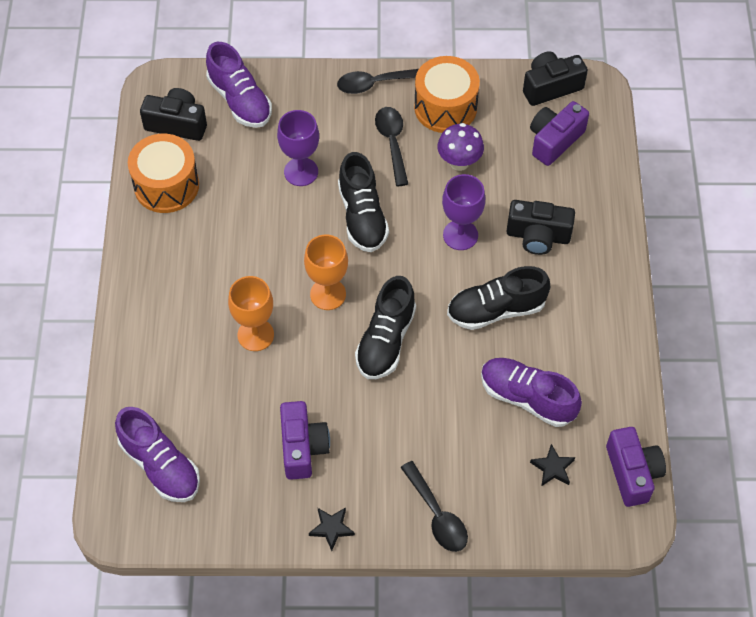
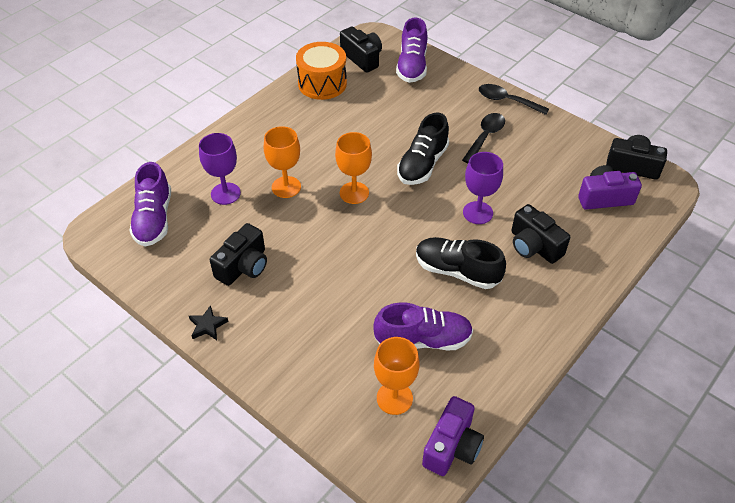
camera: 40 degrees right, 10 degrees down
(301, 172) = (409, 120): purple goblet -> purple goblet (225, 193)
(302, 447) = (243, 266): purple camera -> black camera
(386, 340) = (362, 241): black shoe -> none
(437, 515) = (282, 368): black spoon -> none
(445, 107) = (542, 137): orange drum -> none
(459, 162) = (520, 172): purple mushroom -> none
(527, 398) = (423, 340): purple shoe -> purple shoe turned 105 degrees clockwise
(553, 468) = (394, 398): black star -> orange goblet

